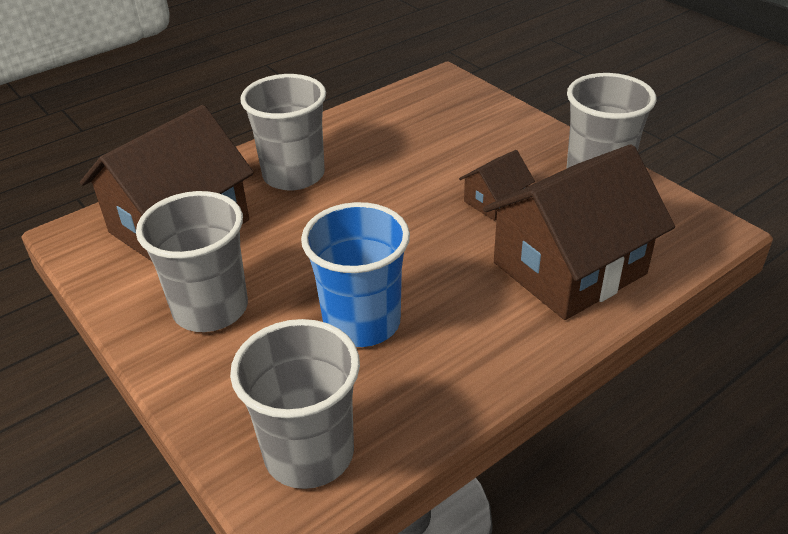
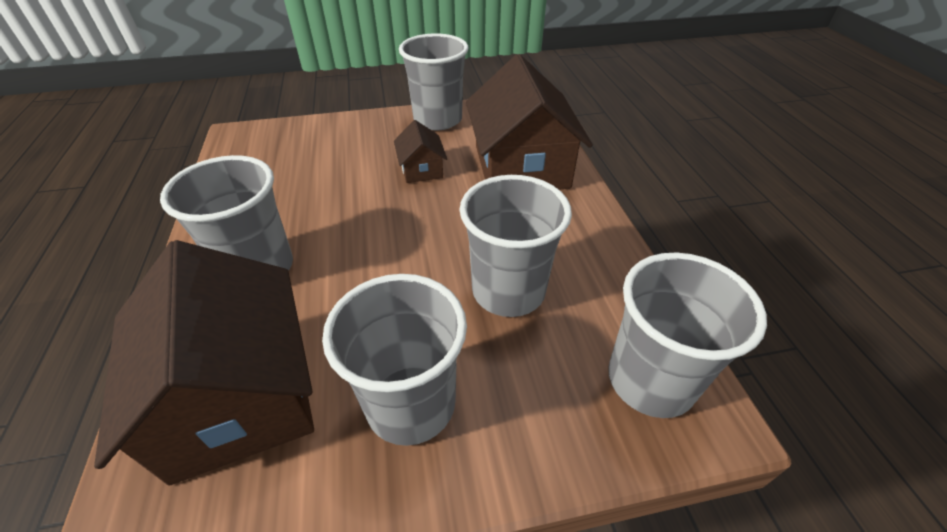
camera: 65 degrees left, 5 degrees up
(362, 322) = (508, 291): blue cup -> grey cup

